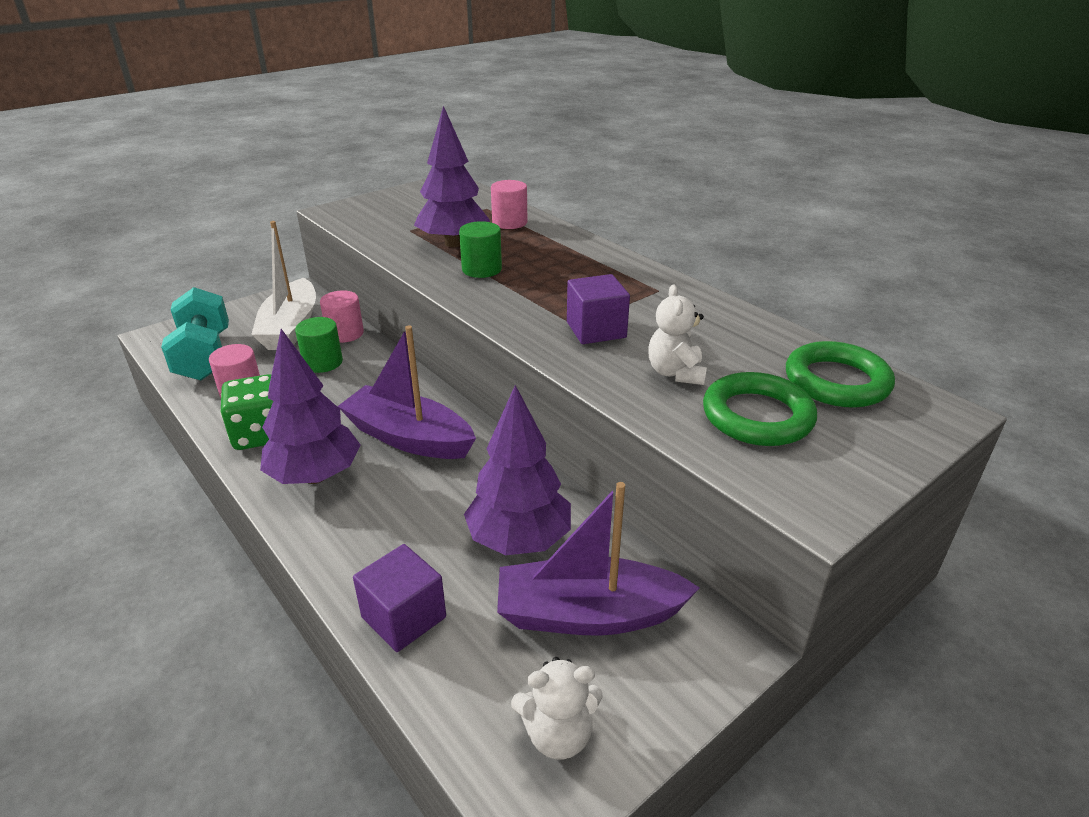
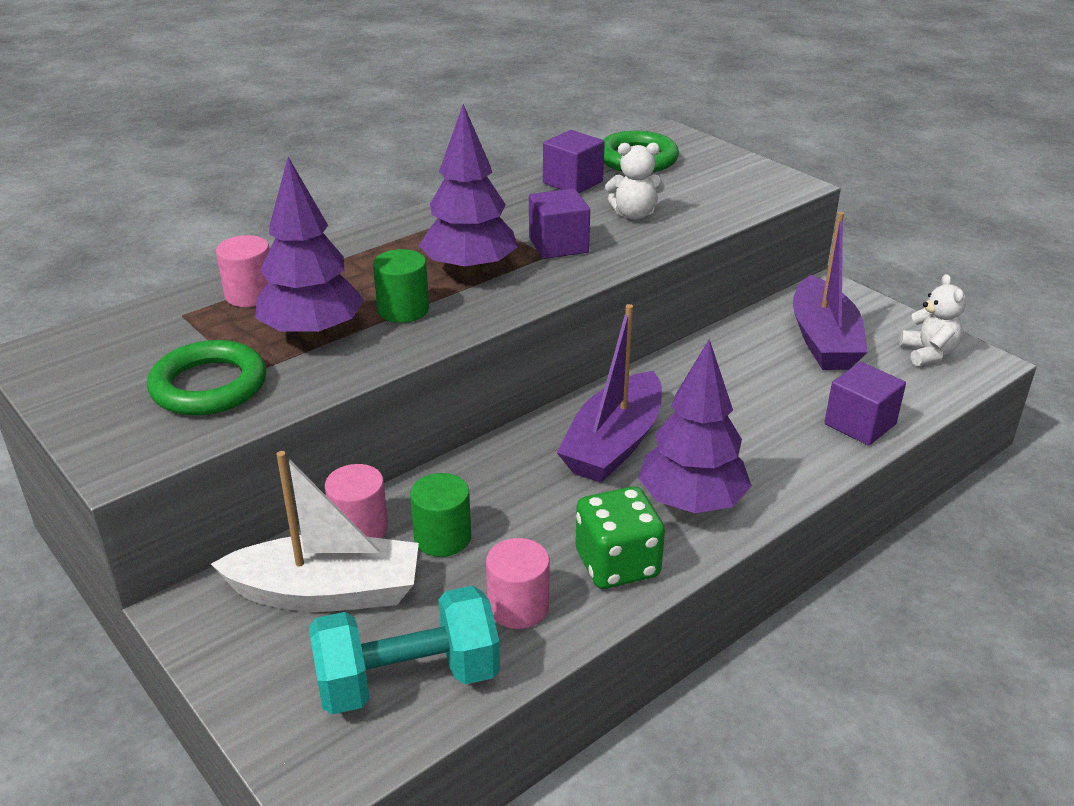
camera: 90 degrees left, 0 degrees up
(519, 540) = (754, 371): purple tree -> purple tree (470, 270)
(747, 339) = (573, 182): none -> purple cube
(757, 416) = (692, 190): green ring -> green ring (209, 386)

